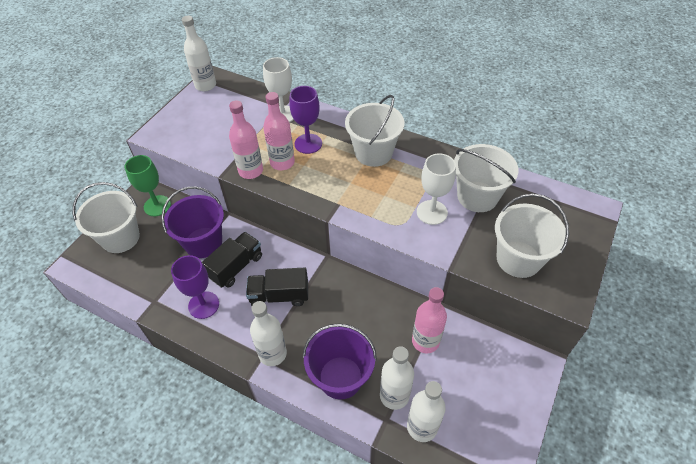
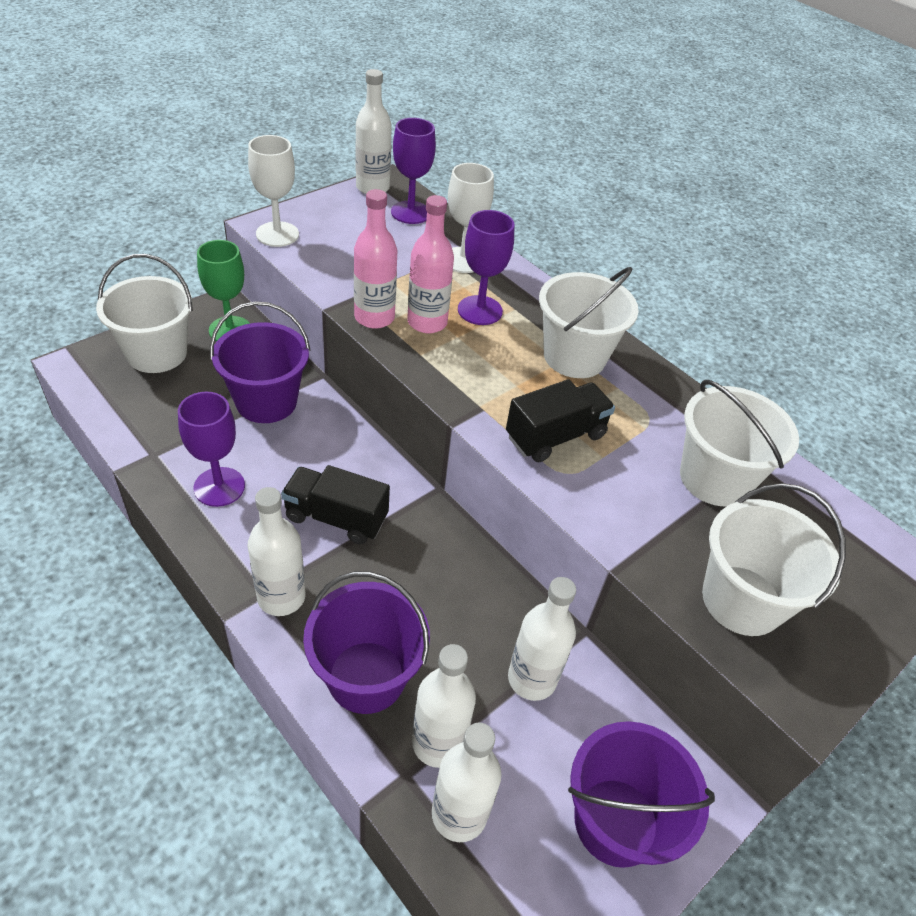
camera: 15 degrees right, 5 degrees down
(236, 267) = (294, 452): black truck -> black truck (555, 436)
(237, 94) = (410, 212): none -> purple goblet
(425, 341) = (532, 679): pink bottle -> white bottle
(432, 212) = (626, 474): white goblet -> white goblet (277, 234)
(498, 396) = (616, 821): none -> purple bucket

